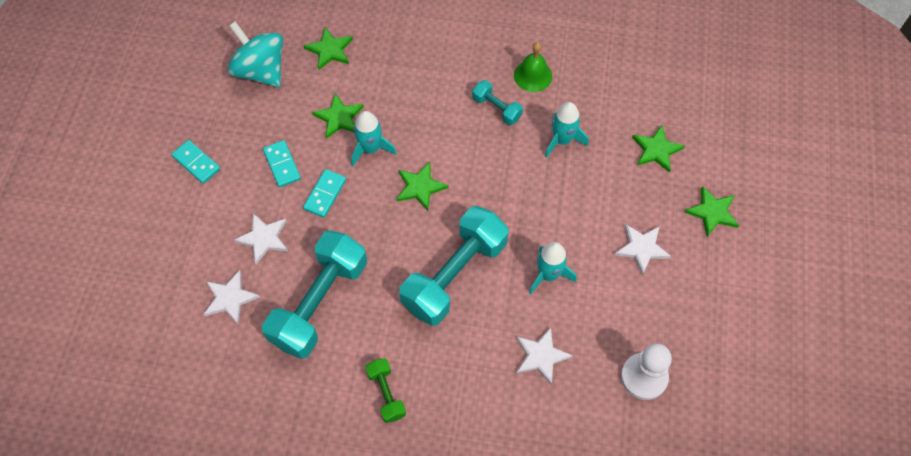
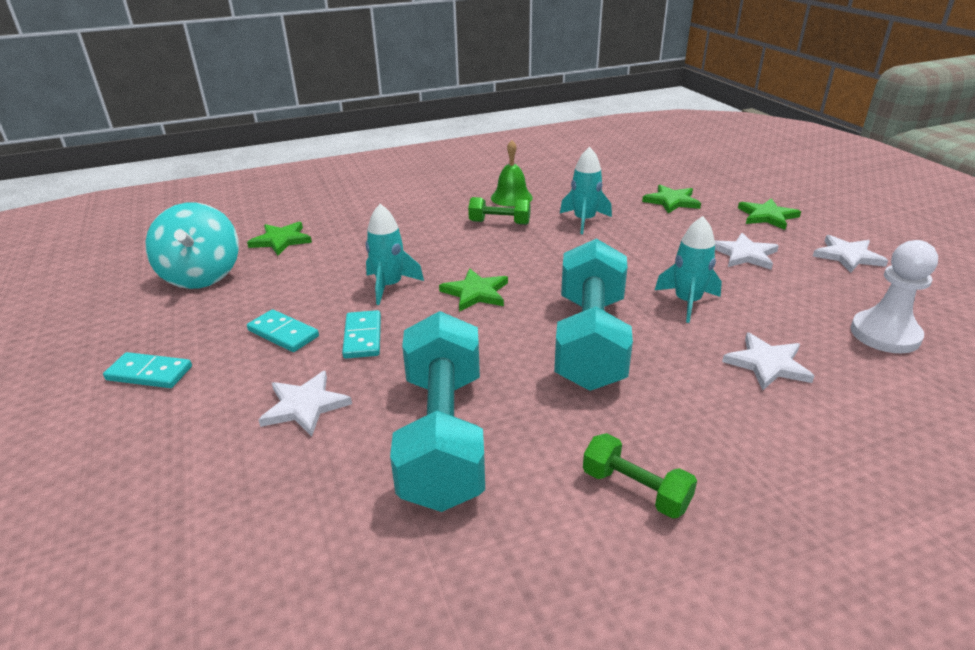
camera: 30 degrees left, 30 degrees down
(230, 298) = (293, 492): white star -> white star (847, 256)
(261, 71) = (202, 276): turquoise spinning top -> turquoise spinning top turned 120 degrees counterclockwise
(339, 118) = (330, 278): green star -> none
(496, 108) = (499, 223): turquoise dumbbell -> green dumbbell

